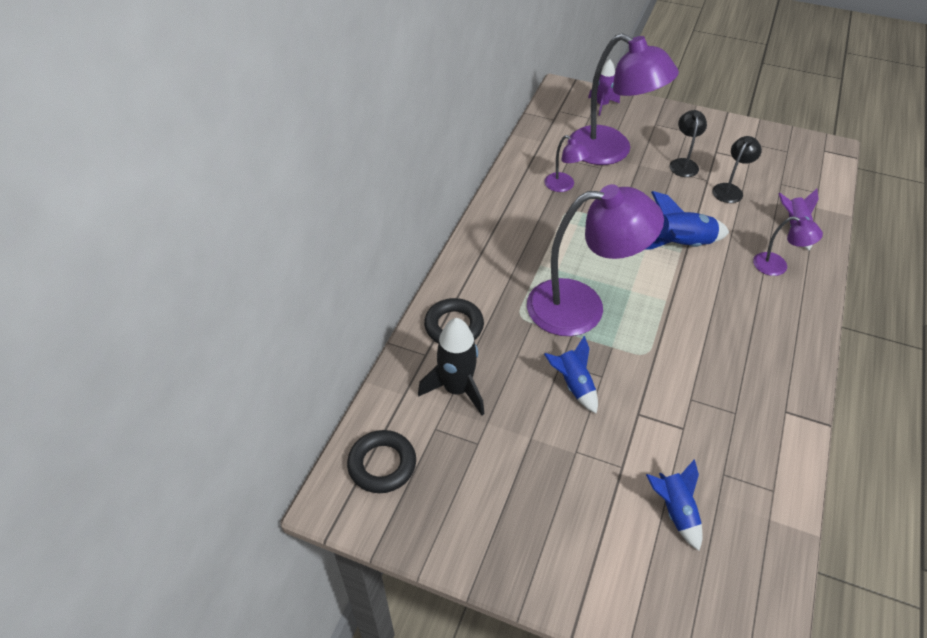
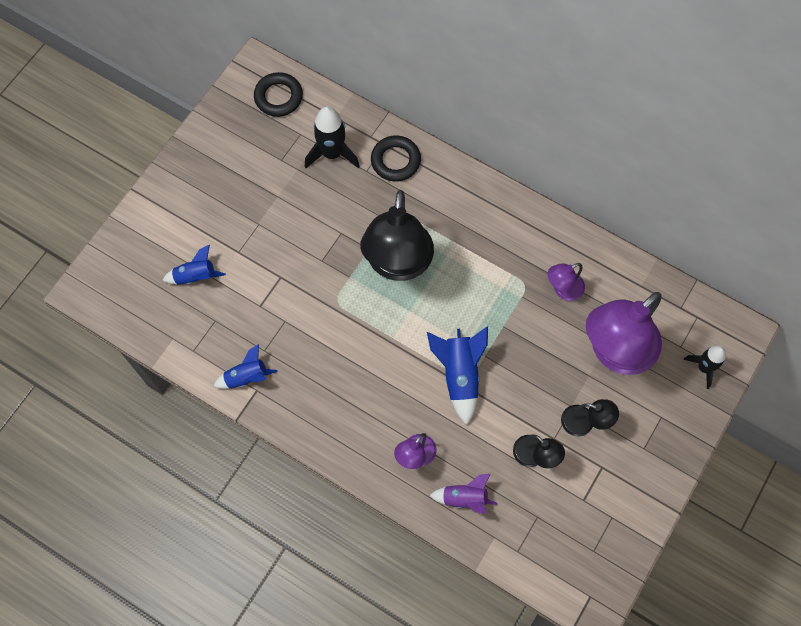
camera: 100 degrees right, 20 degrees up
(573, 385) = (318, 237): blue rocket -> blue rocket (247, 377)
(582, 306) = (398, 264): purple lamp -> black lamp
(602, 105) = (704, 368): purple rocket -> black rocket

